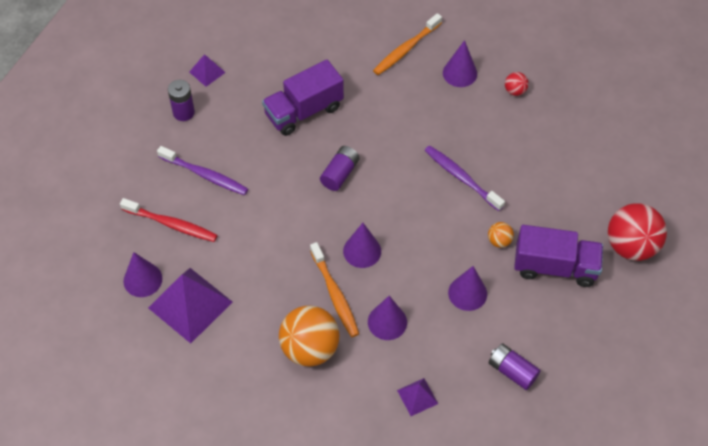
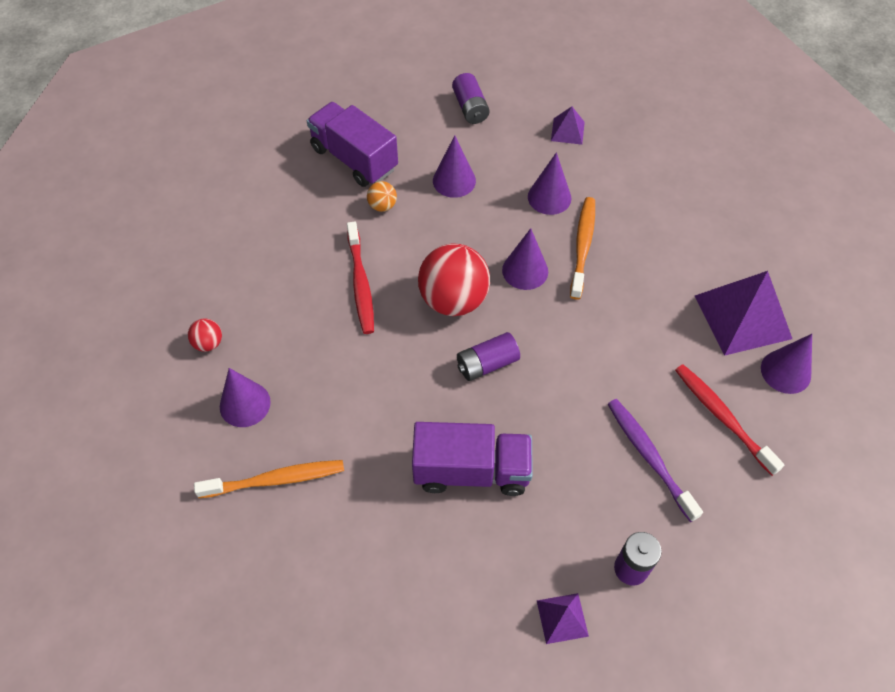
camera: 145 degrees left, 0 degrees up
(310, 348) = (640, 214): orange ball -> none
(461, 178) = (361, 283): purple toothbrush -> red toothbrush
(630, 246) = (270, 138): red ball -> red ball (453, 300)

